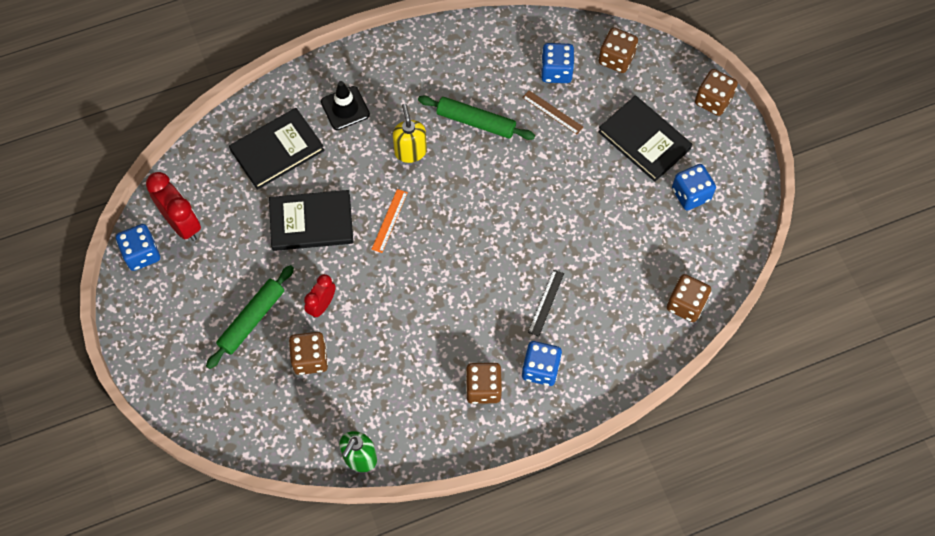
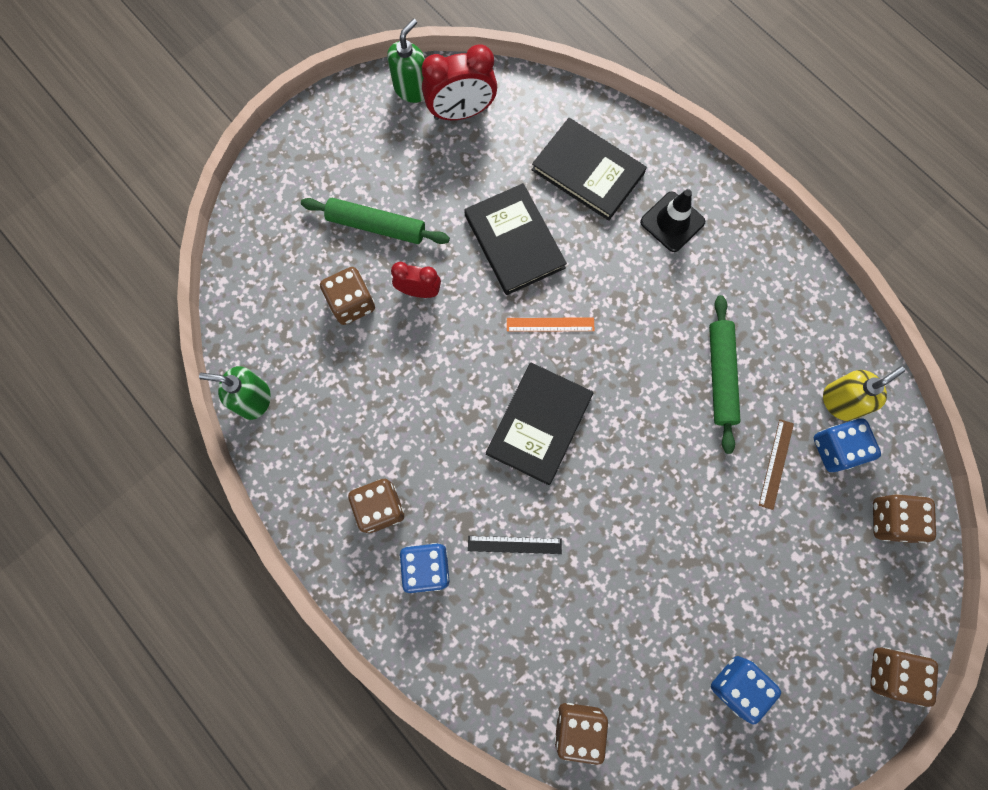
camera: 70 degrees right, 10 degrees up
(142, 254) = (411, 89): blue dice -> green soap dispenser
(182, 223) = (461, 112): red clock -> red clock turned 45 degrees clockwise
(410, 151) = (648, 315): yellow soap dispenser -> yellow soap dispenser (840, 402)
(644, 140) = (789, 596): black book -> black book (539, 424)

